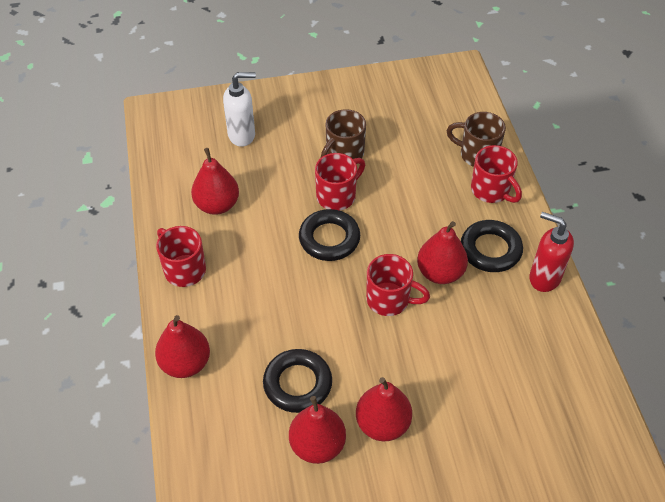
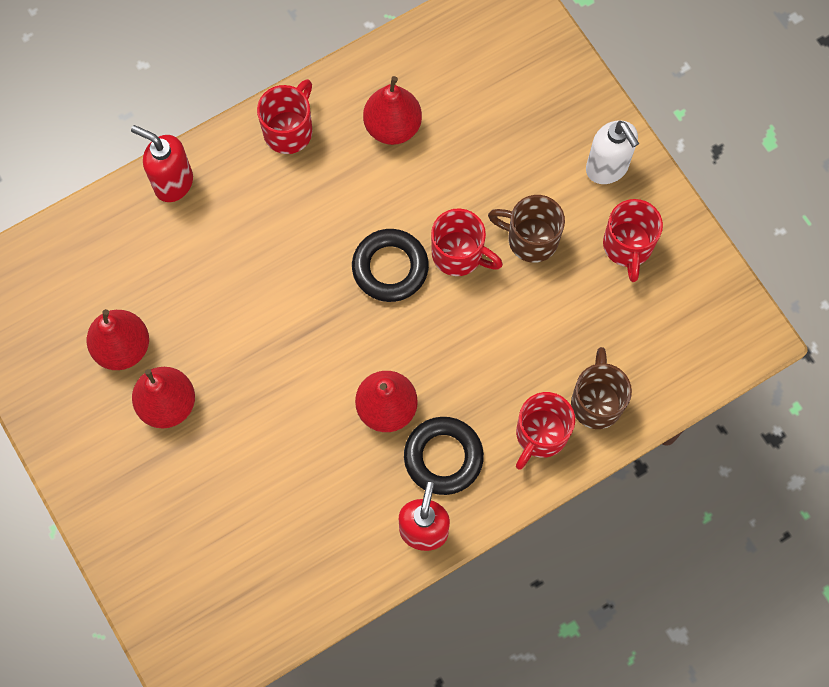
camera: 70 degrees right, 20 degrees up
(185, 363) = (173, 183): red pear -> red soap dispenser
(242, 135) = (513, 109): white soap dispenser -> white soap dispenser (607, 168)
(297, 384) = (186, 302): black ring -> none
(389, 300) = (327, 362): red mug -> red mug (627, 246)

